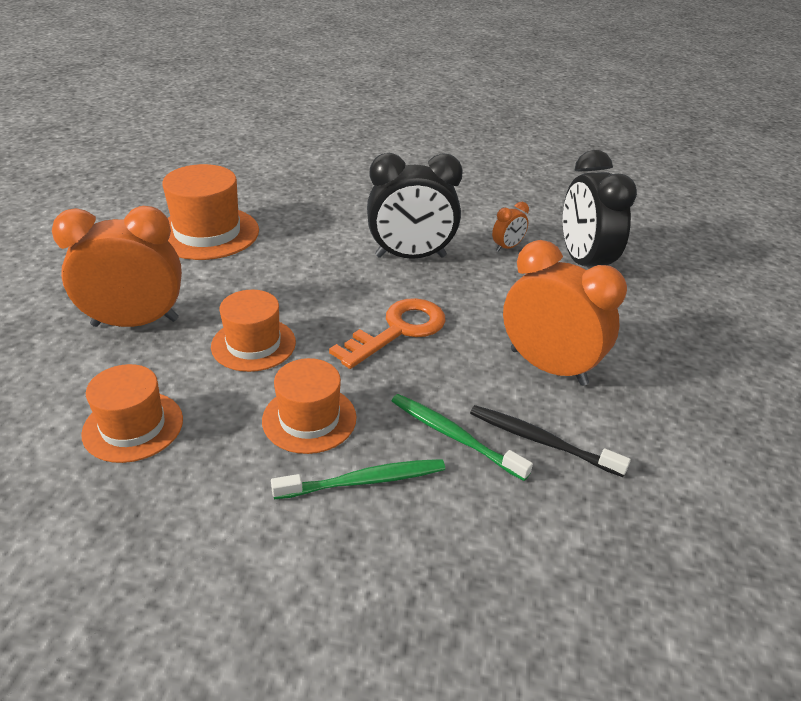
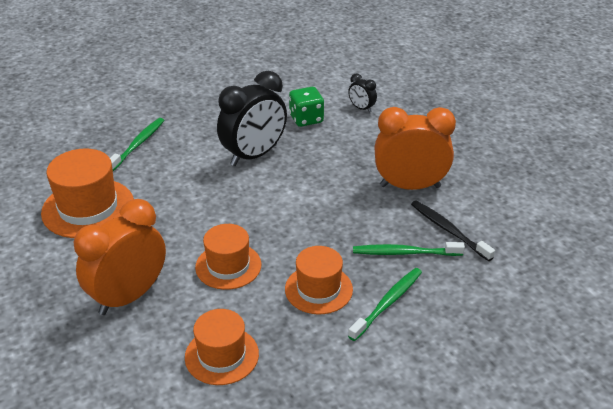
camera: 35 degrees left, 0 degrees up
(318, 201) = (138, 144): none -> green toothbrush
(398, 330) = (305, 209): orange key -> none
(507, 247) = (306, 119): orange clock -> green dice
(540, 441) = (448, 230): black toothbrush -> black toothbrush turned 60 degrees clockwise
(583, 263) = (361, 108): black clock -> black clock, size x0.45

